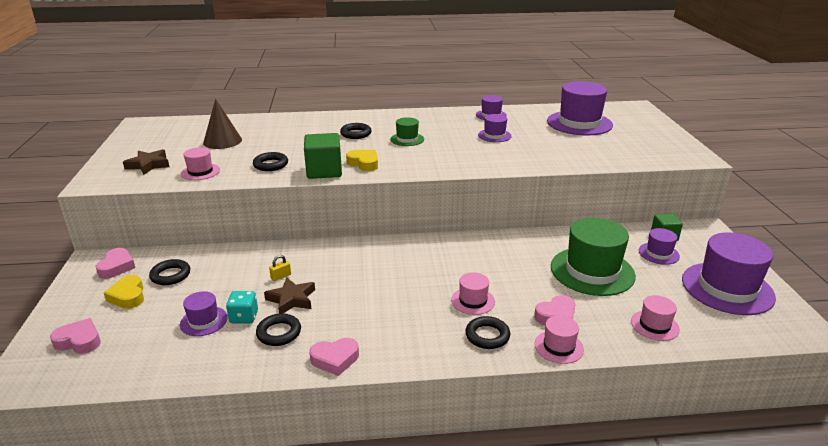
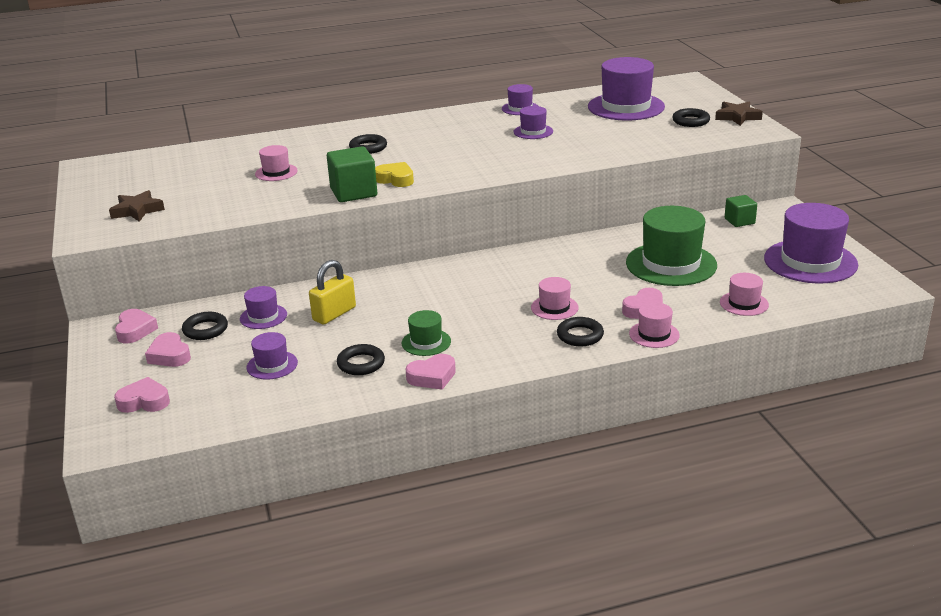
camera: 10 degrees left, 0 degrees up
(128, 296) = (170, 355): yellow heart -> pink heart
(200, 172) = (206, 210): pink hat -> pink hat (276, 172)
(222, 141) = (209, 174): brown cone -> none
(244, 317) = (314, 355): turquoise dice -> none
(271, 165) = (286, 193): black ring -> black ring (690, 121)
(281, 276) = (334, 314): yellow padlock -> yellow padlock, size x2.05
(291, 299) = (358, 333): brown star -> brown star (737, 117)
(407, 139) = (433, 147): green hat -> green hat (426, 342)
(658, 253) = (736, 238): purple hat -> purple hat (263, 316)

